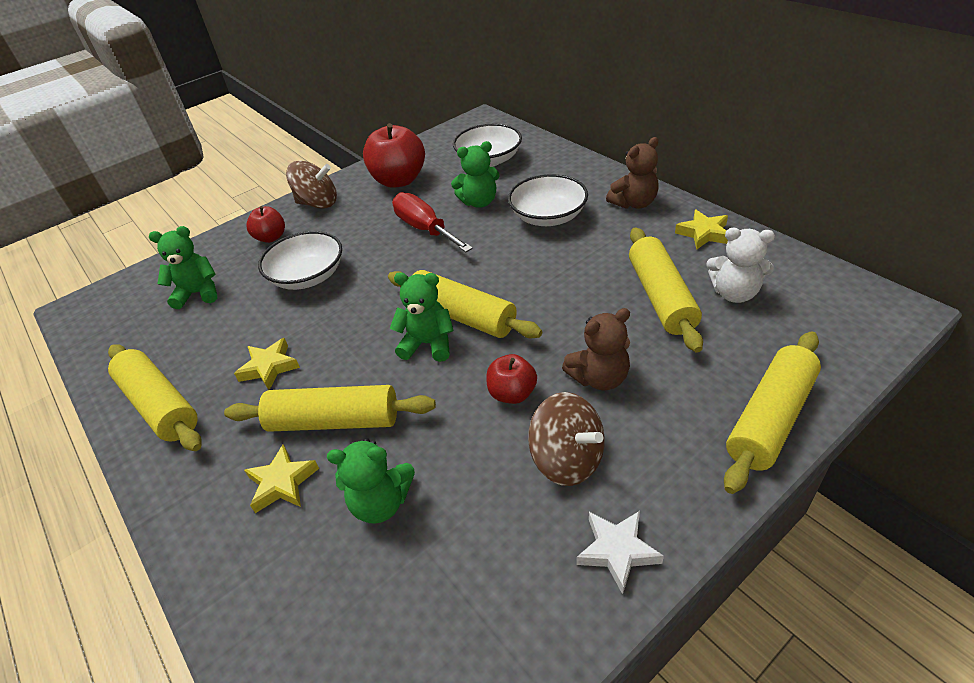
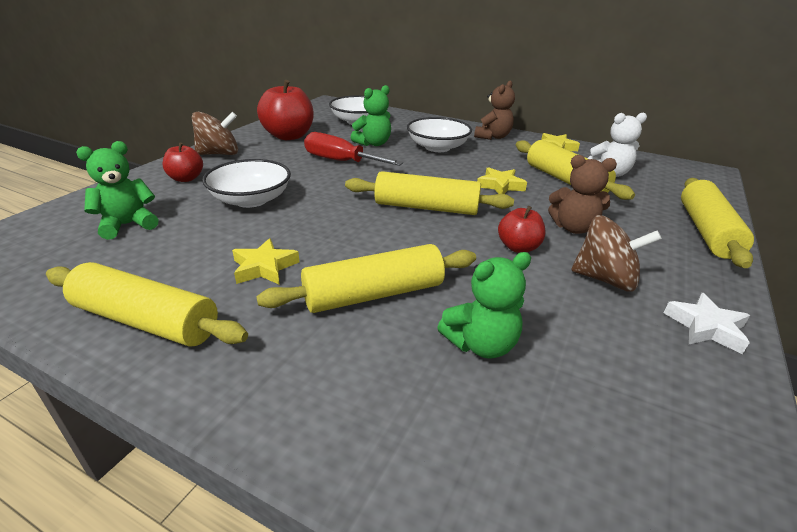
camera: 30 degrees left, 10 degrees down
(282, 483) = (361, 354): yellow star -> yellow star (500, 186)
(428, 344) = (414, 228): green teddy bear -> none
(599, 378) = (573, 228): brown teddy bear -> brown teddy bear turned 60 degrees clockwise

